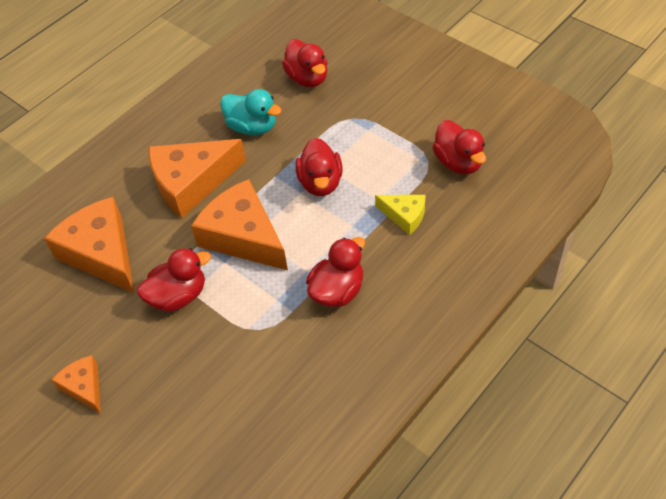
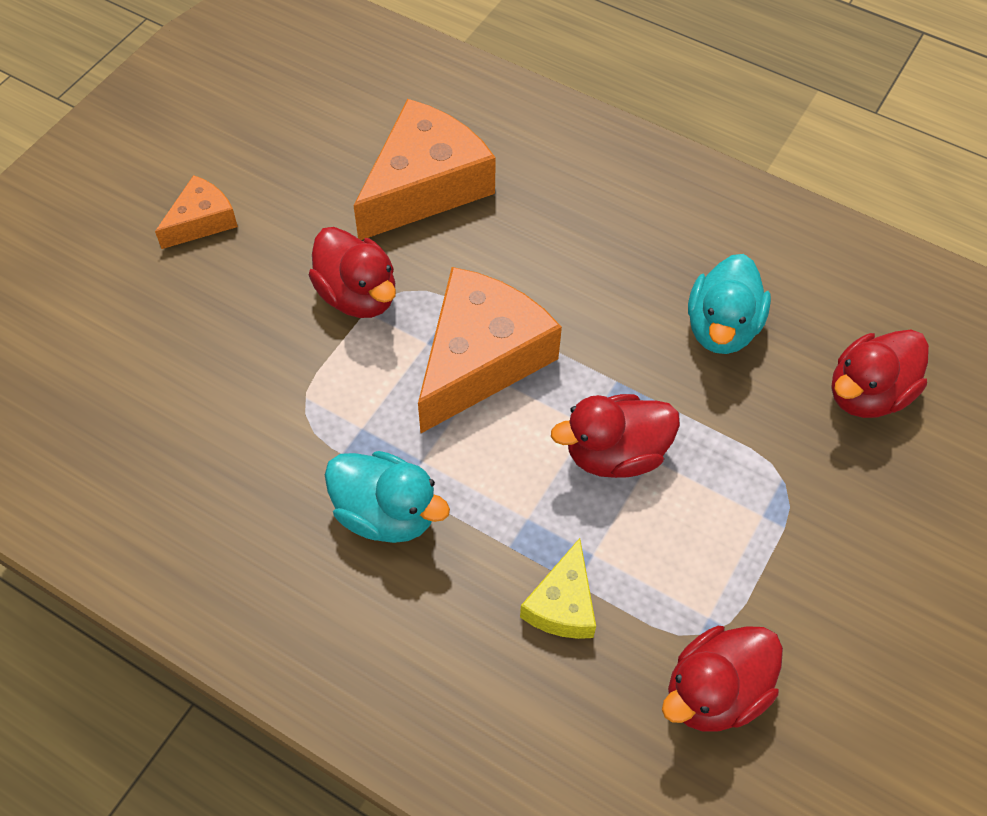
camera: 75 degrees right, 5 degrees up
(191, 183) = (579, 266): orange cheese -> none
(337, 291) = (386, 514): red duck -> turquoise duck

